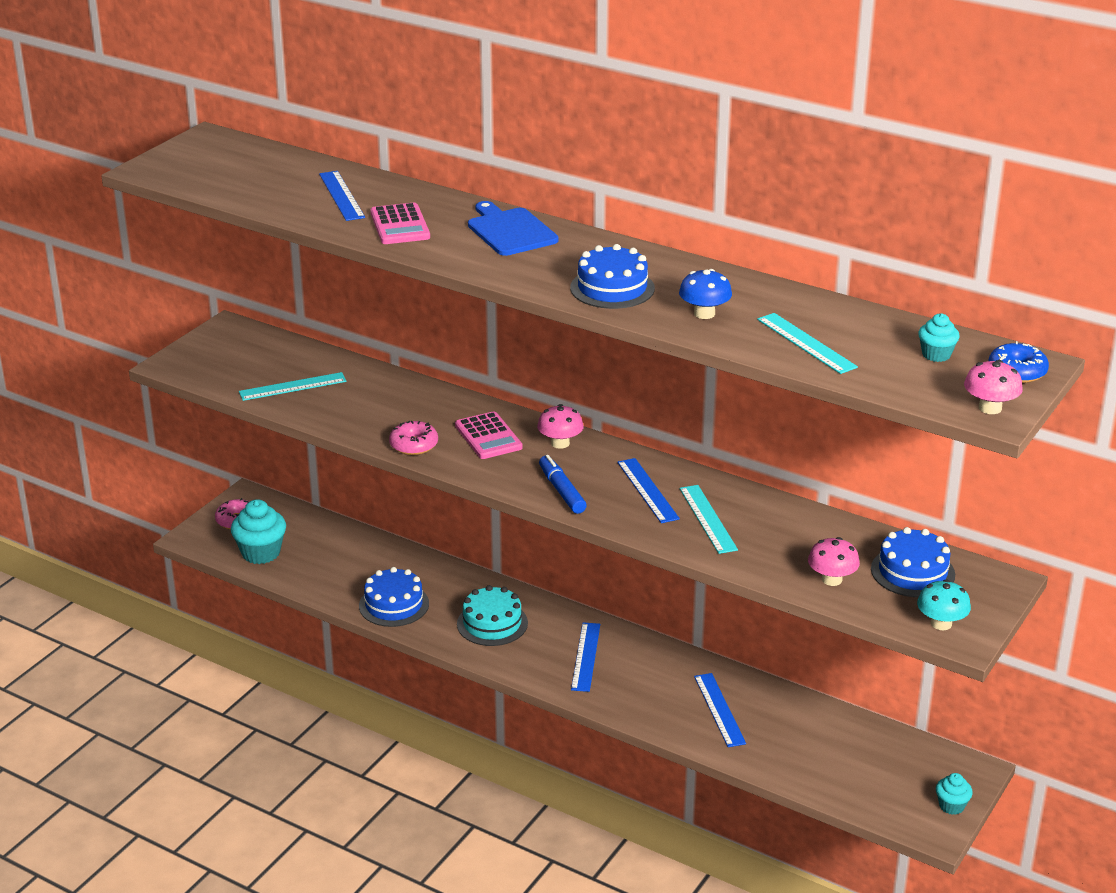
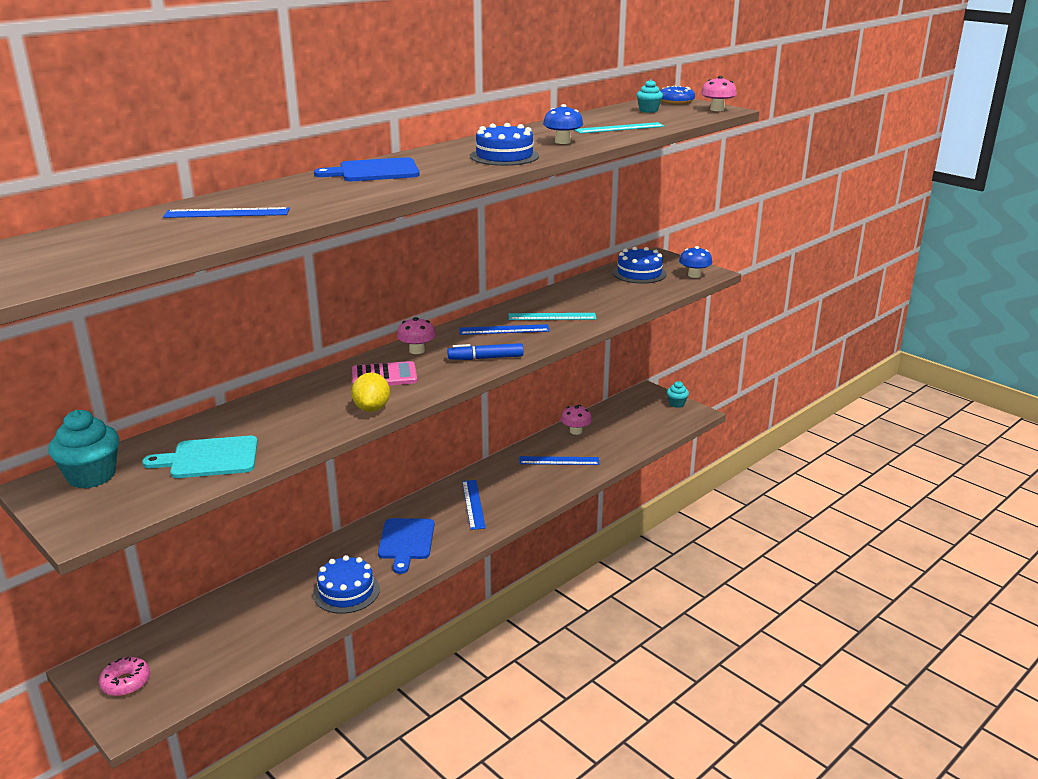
camera: 75 degrees left, 5 degrees down
(261, 553) = (200, 670): turquoise cupcake -> turquoise cupcake (91, 476)
(292, 386) = (210, 458): turquoise ruler -> turquoise cutting board
(400, 225) = (321, 199): pink calculator -> none
(414, 445) = (372, 408): pink donut -> yellow lemon
(492, 623) = (406, 541): turquoise cake -> blue cutting board
(586, 656) = (473, 504): blue ruler -> blue ruler turned 60 degrees clockwise
(832, 579) = (639, 293): pink mushroom -> pink mushroom (575, 431)
(941, 623) = (694, 275): turquoise mushroom -> blue mushroom

